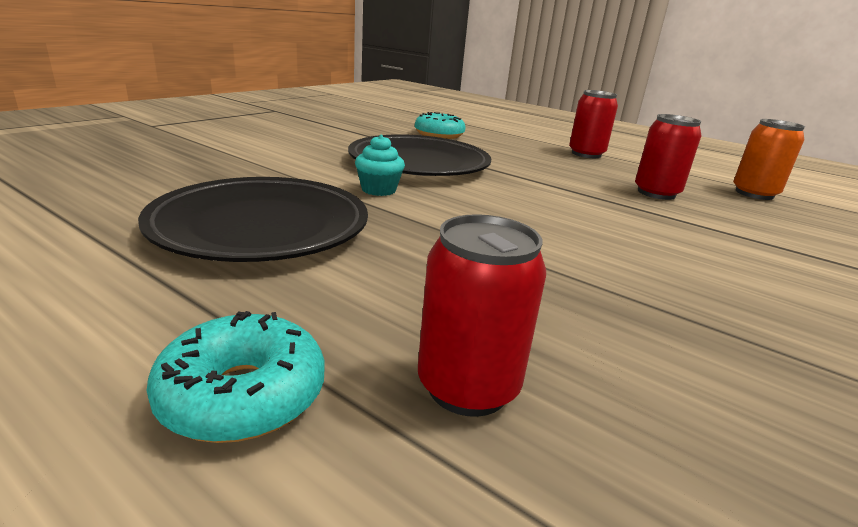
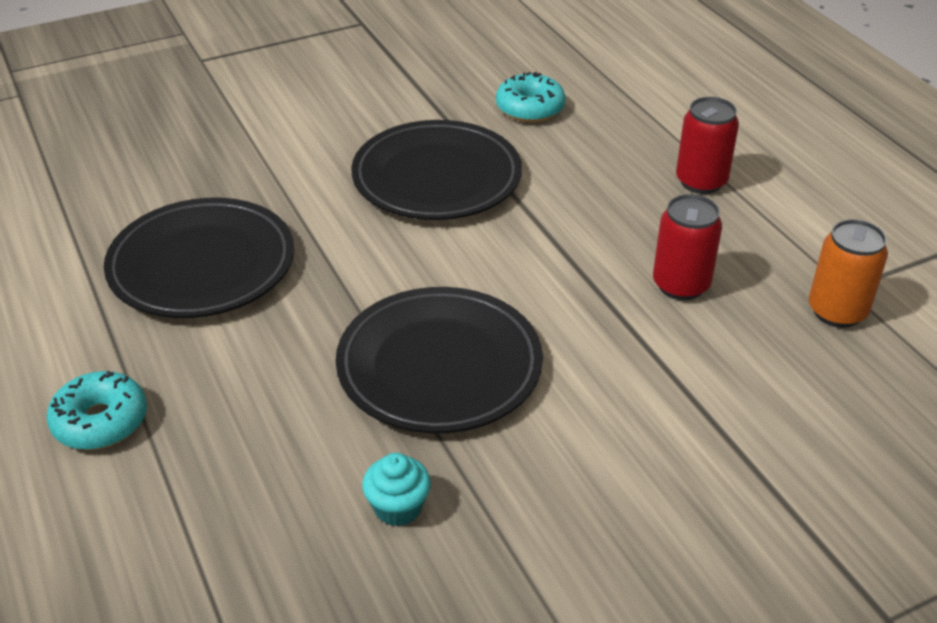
camera: 30 degrees right, 15 degrees up
(378, 190) = (346, 225): turquoise cupcake -> turquoise cupcake (398, 507)
(467, 387) = (223, 456): red can -> none
(578, 258) = (439, 367): none -> black plate

